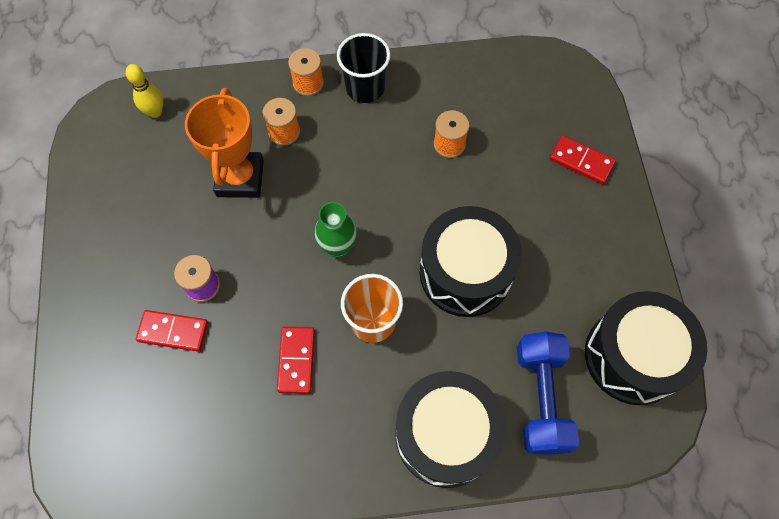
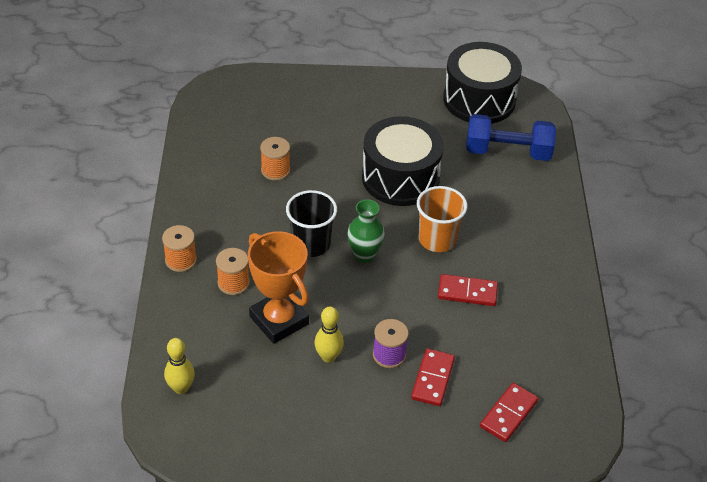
camera: 85 degrees left, 20 degrees down
(197, 229) = (328, 356): none -> yellow bowling pin
(240, 178) = (279, 320): orange trophy -> orange trophy turned 45 degrees clockwise
(365, 88) = (199, 219): black cup -> black cup (311, 244)
(445, 435) = (533, 207): black drum -> none
(581, 161) = (311, 96): red domino -> red domino (509, 414)

